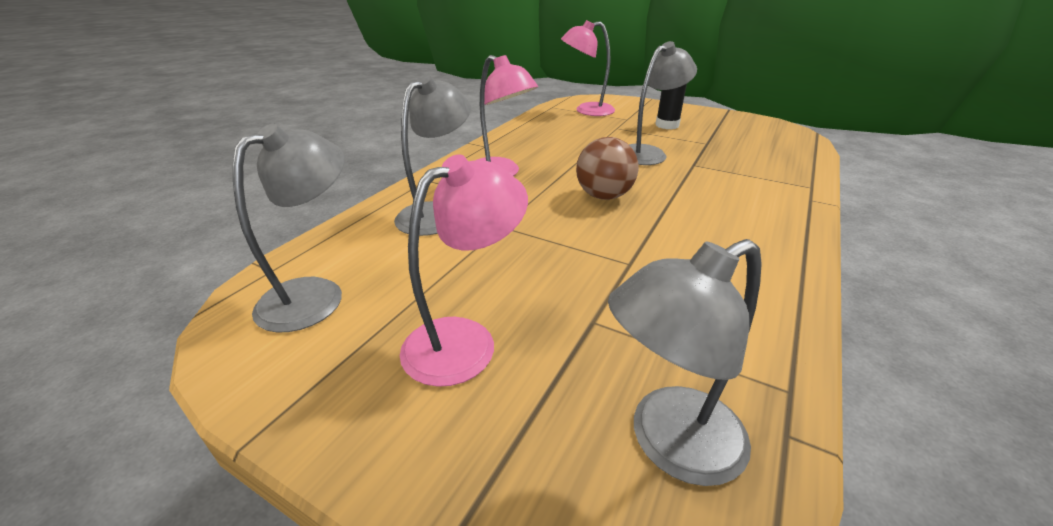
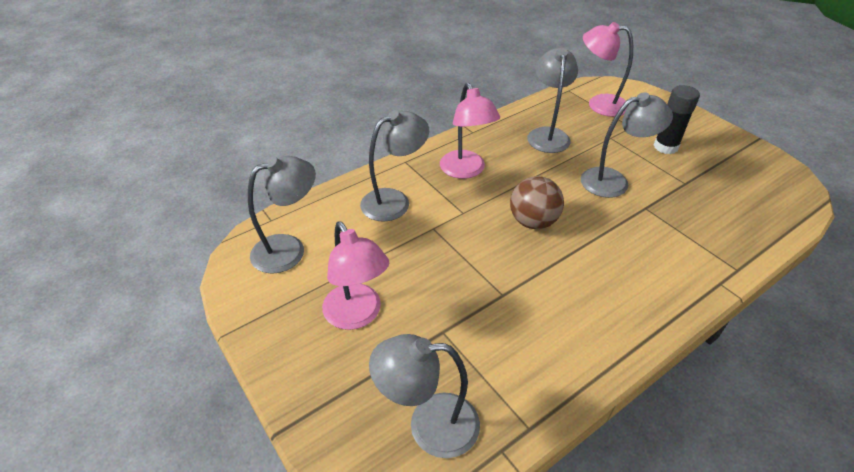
camera: 25 degrees right, 10 degrees up
(465, 340) = (357, 315): pink lamp -> pink lamp turned 75 degrees clockwise
(559, 135) = (547, 134): none -> grey lamp

